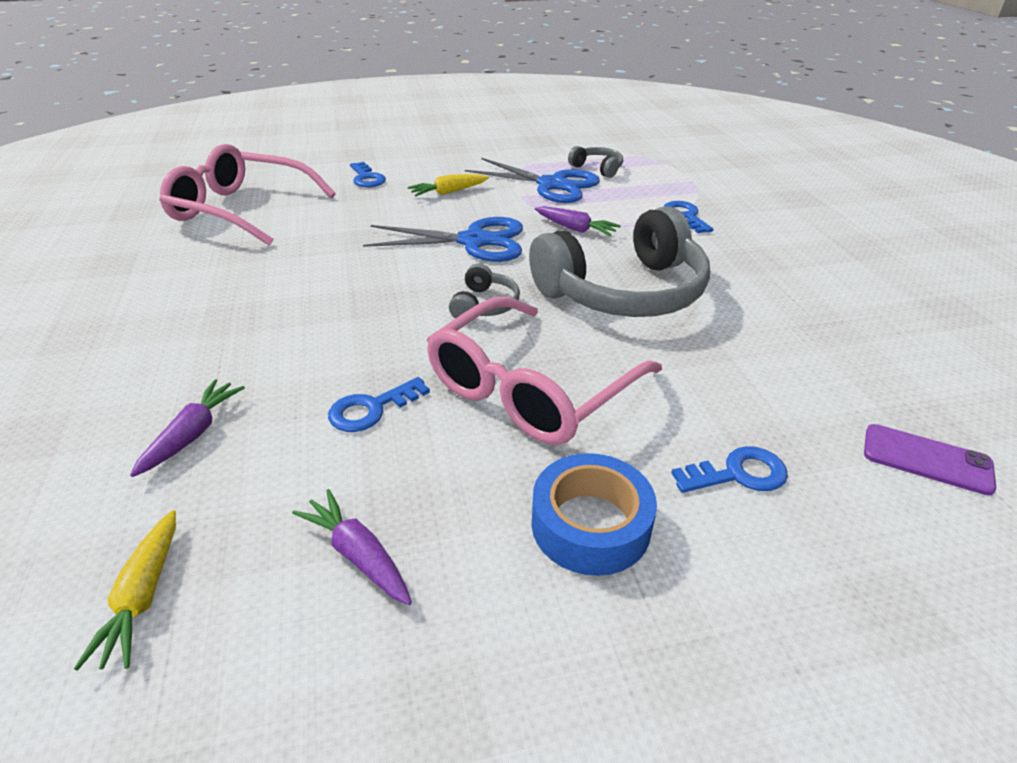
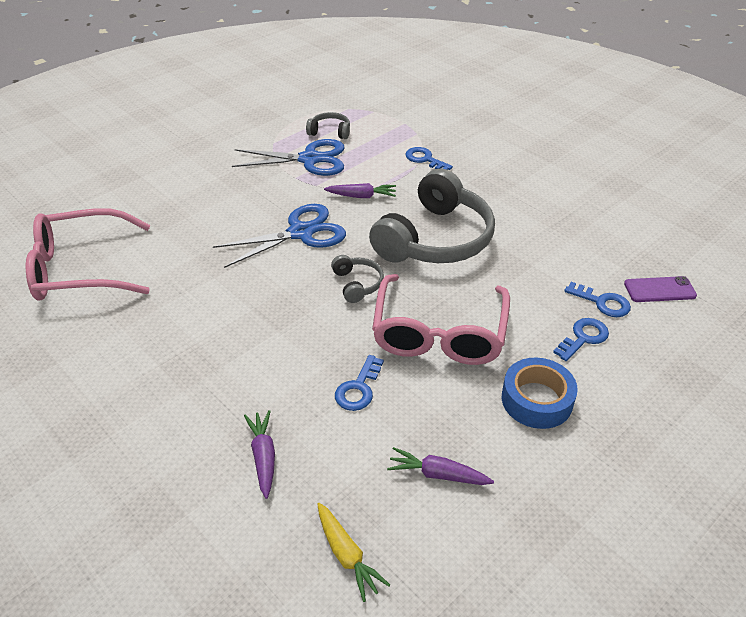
camera: 30 degrees left, 5 degrees up
(367, 178) = (156, 200): blue key -> blue key (602, 302)
(448, 192) = (238, 192): yellow carrot -> none

